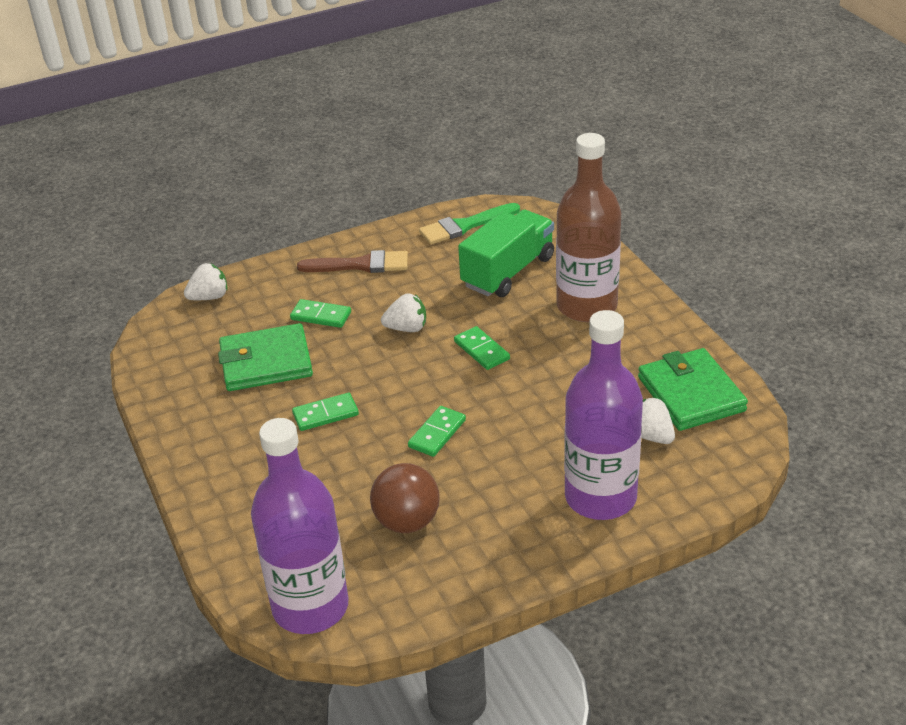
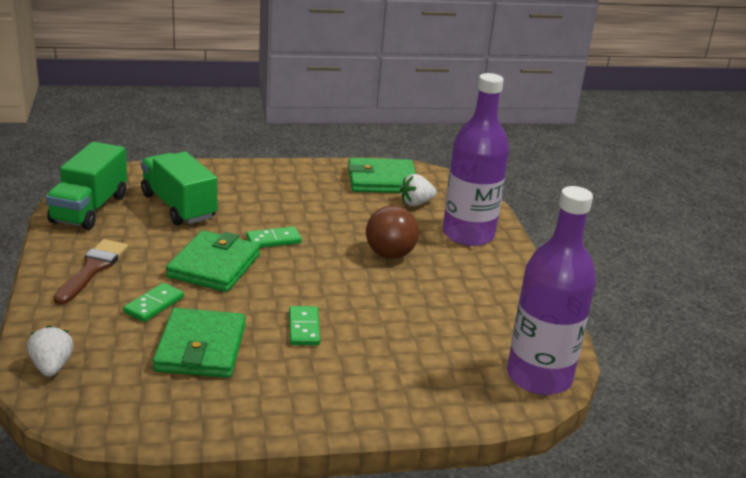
camera: 80 degrees left, 10 degrees down
(407, 328) = (214, 266): white strawberry -> green wallet
(407, 521) = (460, 314): brown ball -> brown ball (390, 254)
(437, 433) = (364, 280): green domino -> none
(465, 226) = (89, 209): green brush -> green truck
(586, 306) = (254, 188): brown bottle -> none

